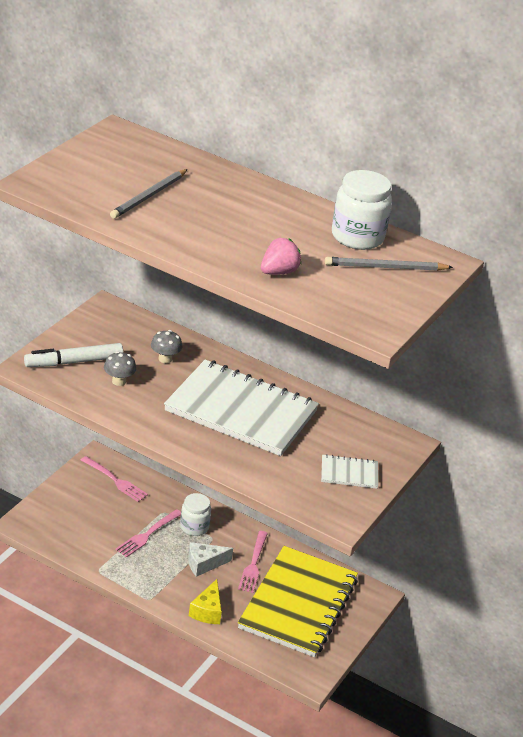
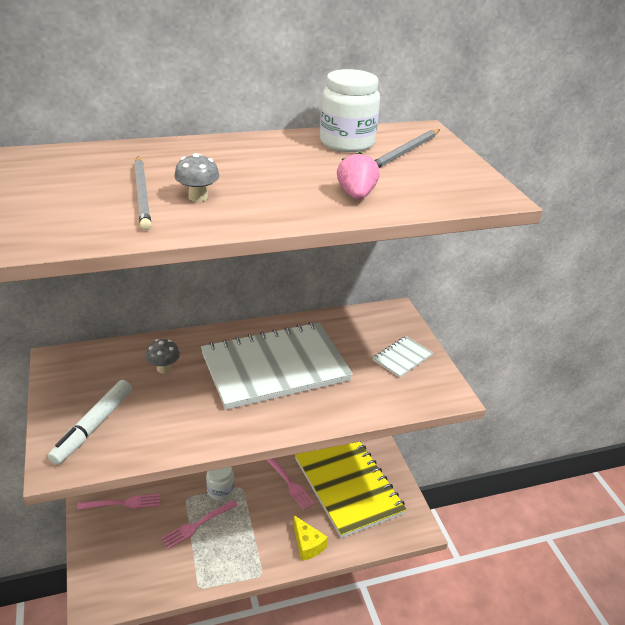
camera: 45 degrees left, 0 degrees up
(119, 381) = (155, 414): grey mushroom -> grey mushroom (198, 197)
(147, 534) = (197, 525): pink fork -> pink fork turned 60 degrees clockwise
(204, 564) = (261, 511): white cheese -> none

